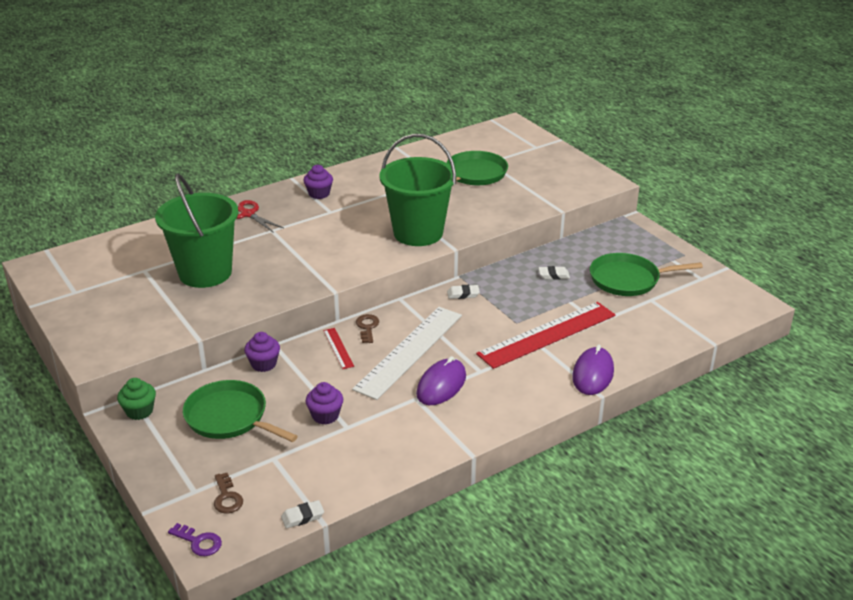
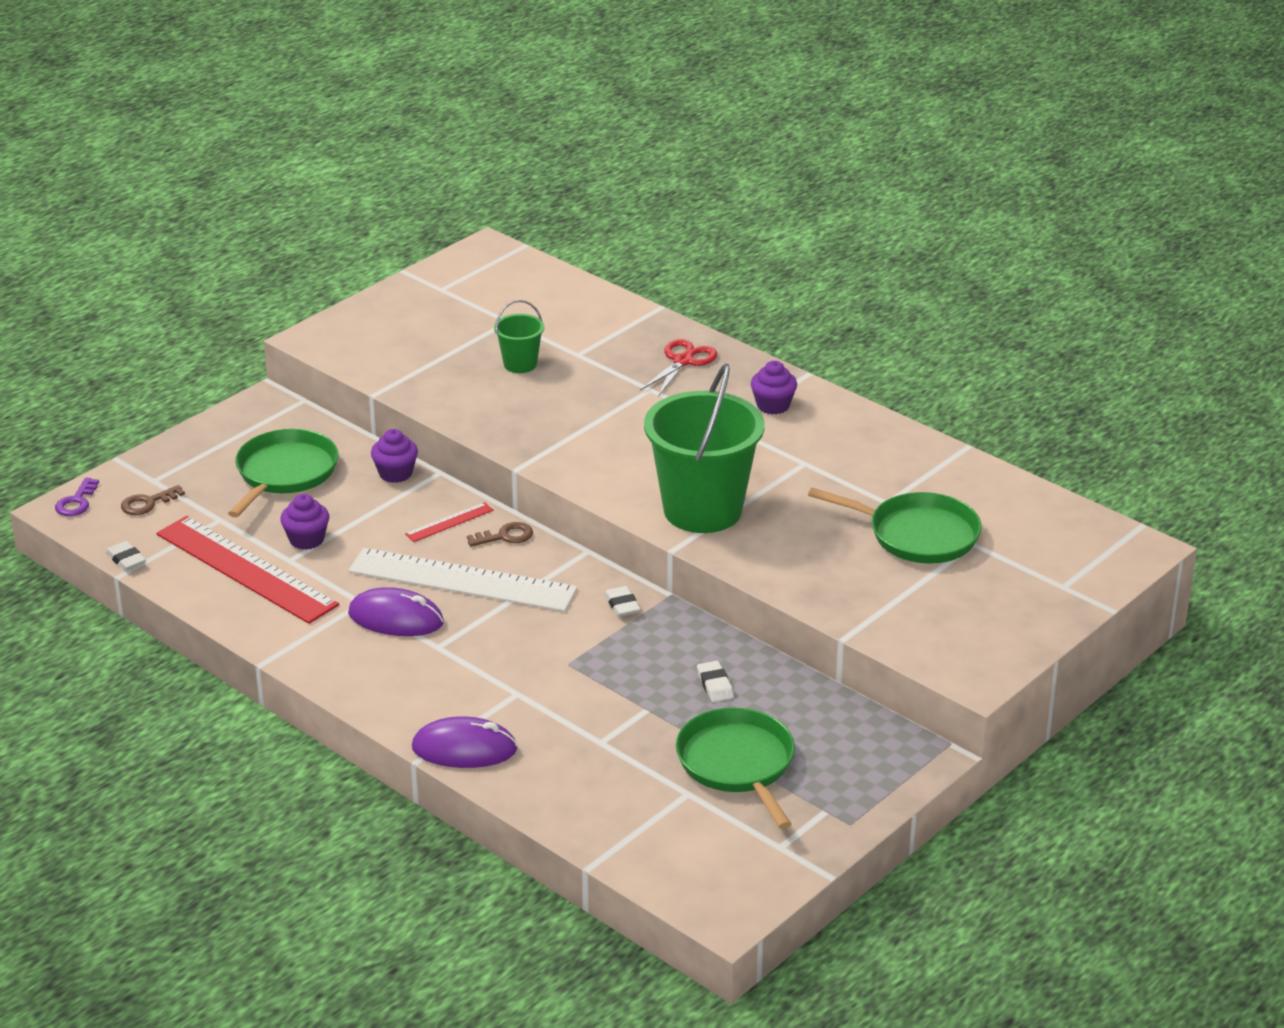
camera: 75 degrees right, 0 degrees up
(139, 411) = (279, 411): green cupcake -> none
(205, 273) = (520, 364): green bucket -> green bucket, size x0.46
(547, 334) = (548, 696): red ruler -> red ruler (246, 569)

